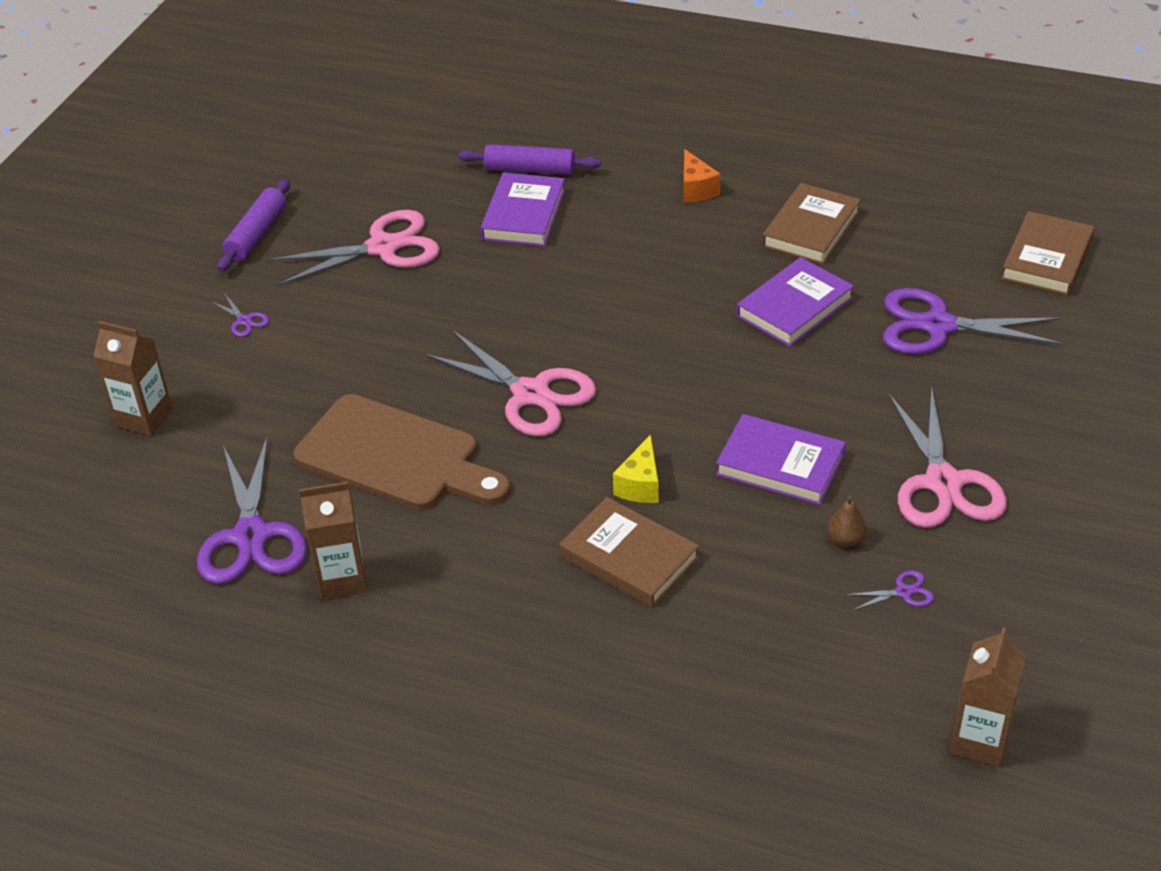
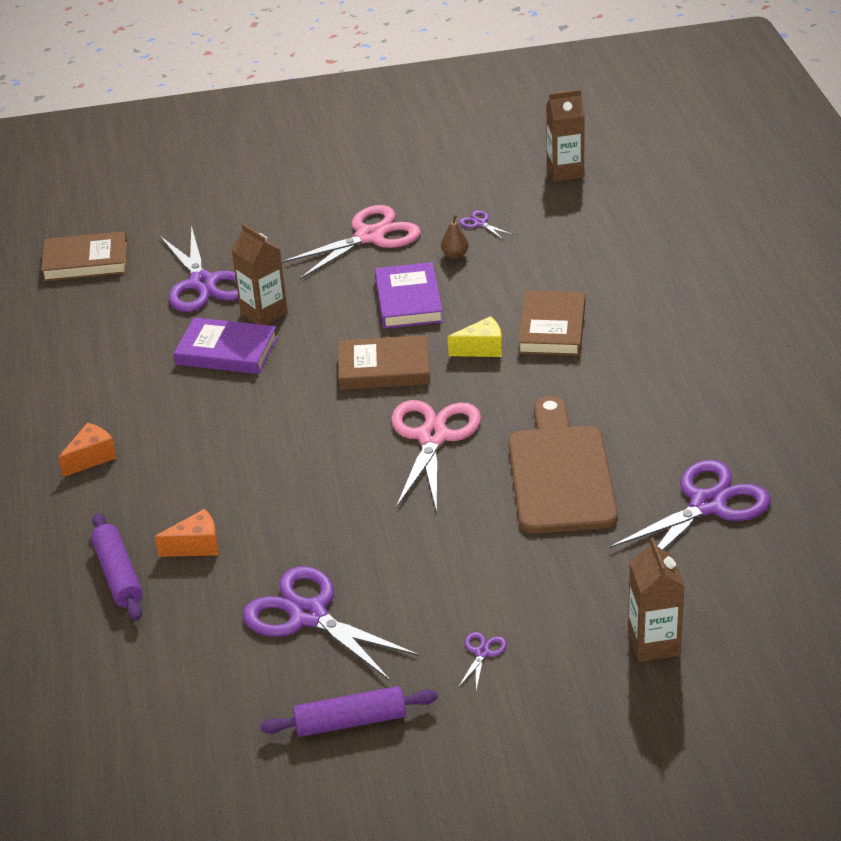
camera: 120 degrees left, 5 degrees down
(342, 579) = (697, 440): brown carton -> brown carton (264, 313)
(384, 247) = (308, 615): pink scissors -> purple scissors
(523, 215) = (196, 546): purple book -> orange cheese
(810, 229) = (114, 377): brown book -> brown book (384, 368)

